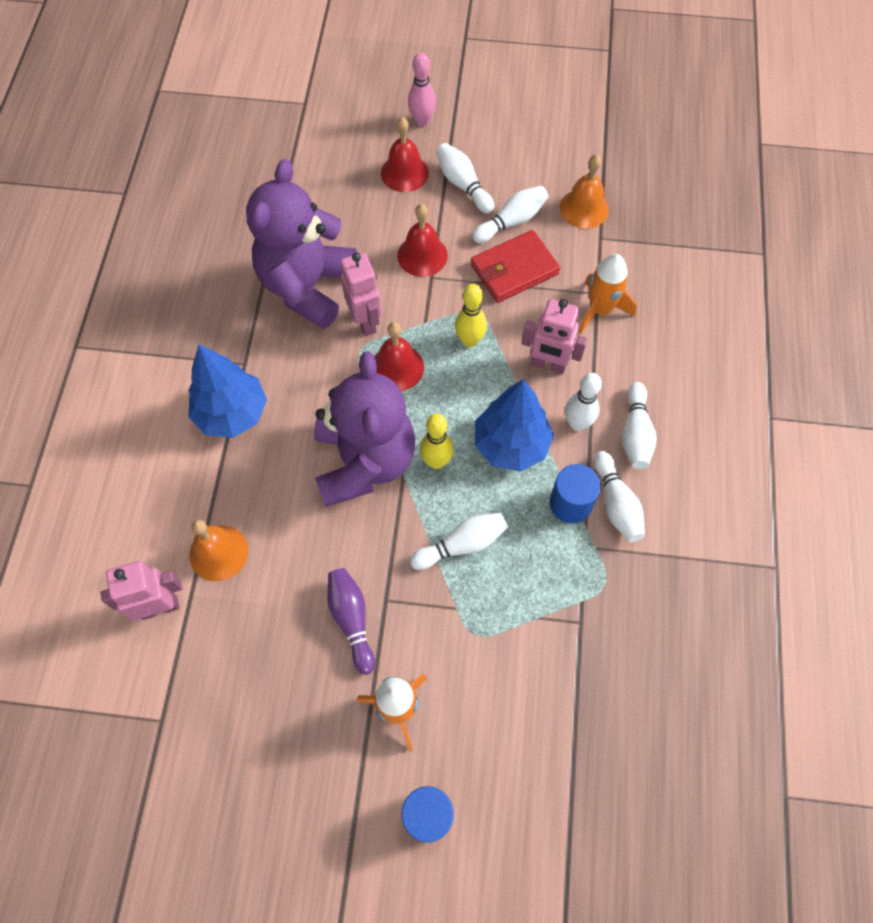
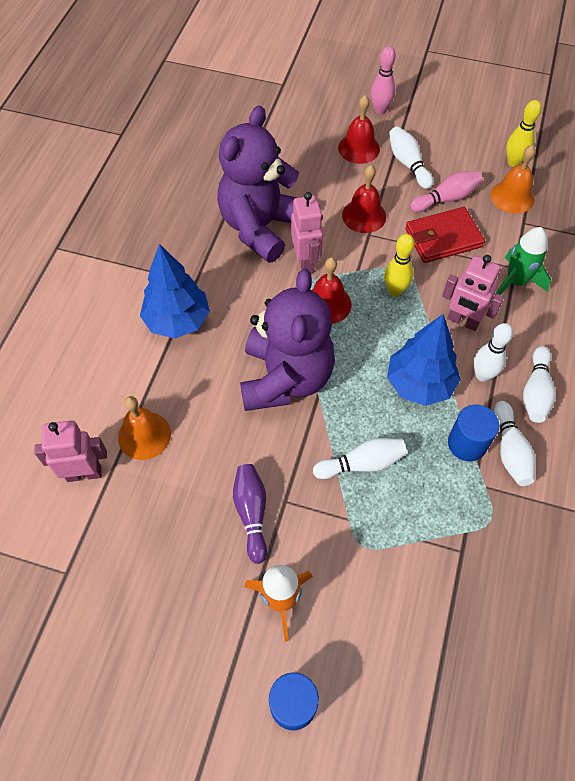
camera: 10 degrees right, 5 degrees down
(436, 461) = (350, 388): yellow bowling pin -> yellow bowling pin (513, 162)
(511, 221) = (446, 199): white bowling pin -> pink bowling pin
(600, 310) = (516, 282): orange rocket -> green rocket

